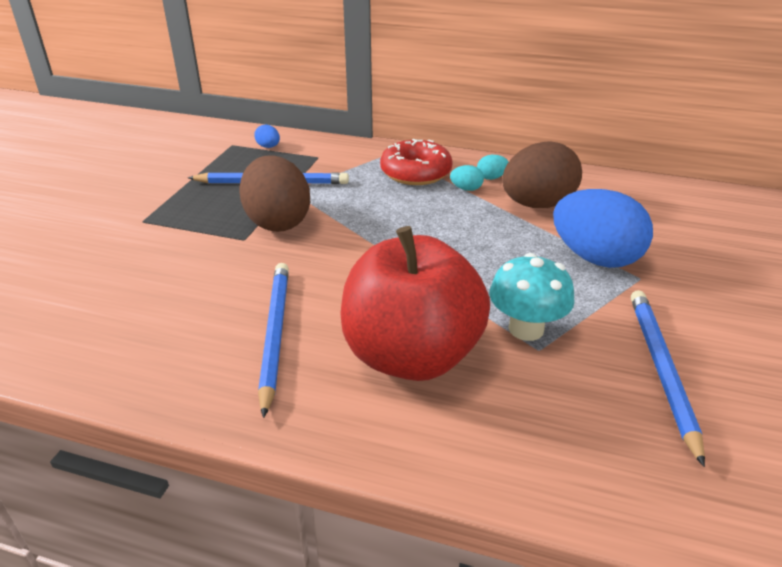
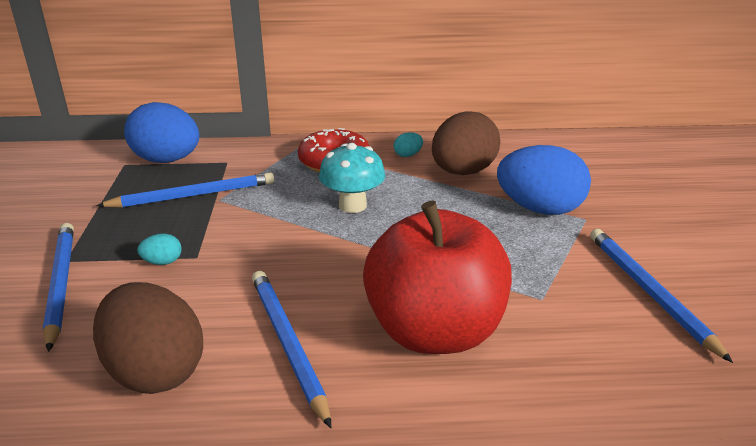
camera: 20 degrees left, 5 degrees down
(127, 240) = (60, 284): none -> blue pencil
(268, 147) = (167, 160): blue egg -> blue egg, size x2.45
(277, 222) = (222, 232): brown egg -> brown egg (155, 371)
(466, 189) = (391, 169): turquoise egg -> turquoise egg (162, 262)
(526, 329) = (520, 283): turquoise mushroom -> turquoise mushroom (352, 205)

